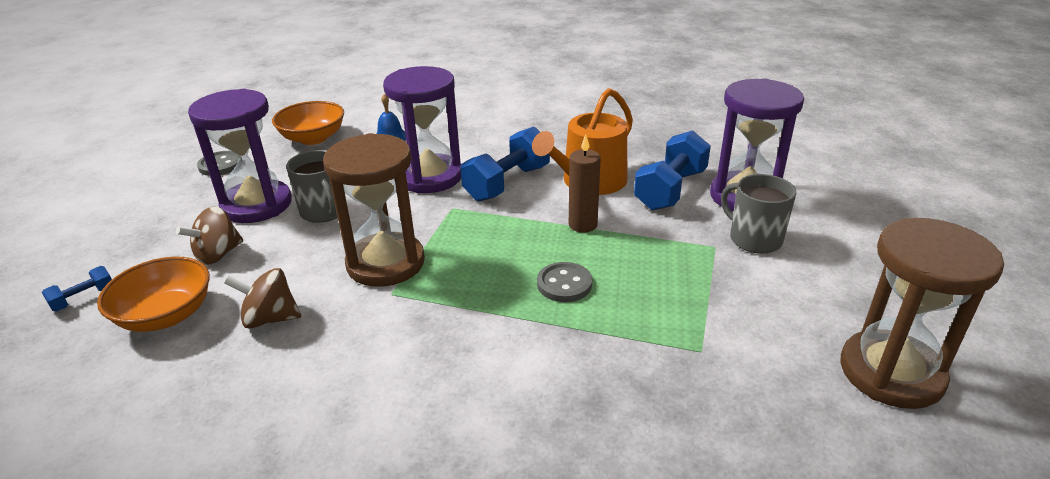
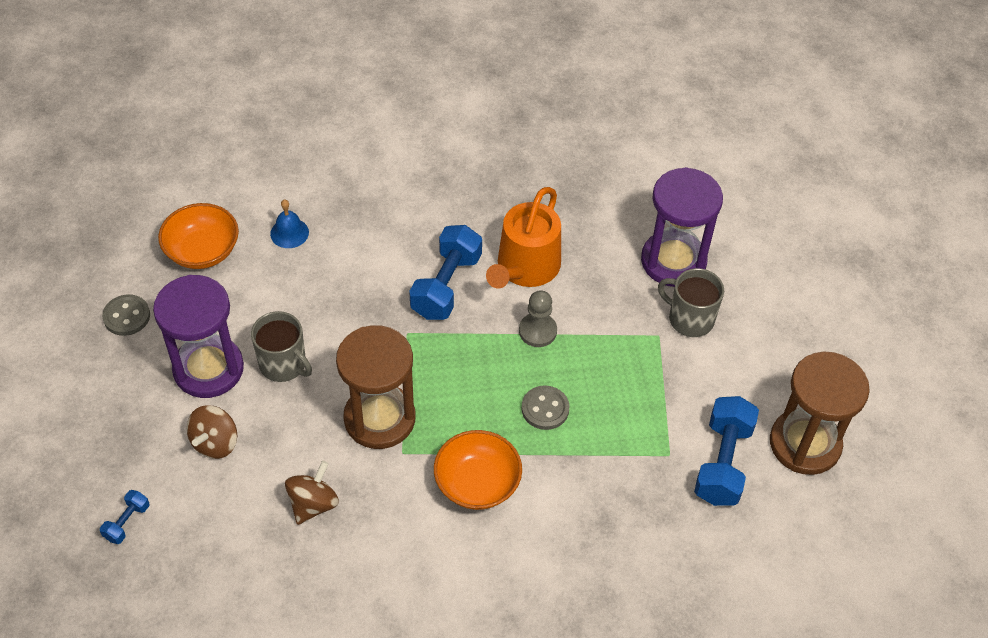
camera: 20 degrees left, 20 degrees up
(166, 315) = (219, 522): orange bowl -> orange bowl (477, 483)
(270, 318) = (313, 504): brown spinning top -> brown spinning top turned 135 degrees clockwise
(430, 177) = (364, 291): purple hourglass -> none
(582, 225) = (537, 331): brown candle -> grey pawn
(670, 190) = (604, 265): blue dumbbell -> blue dumbbell (722, 462)

